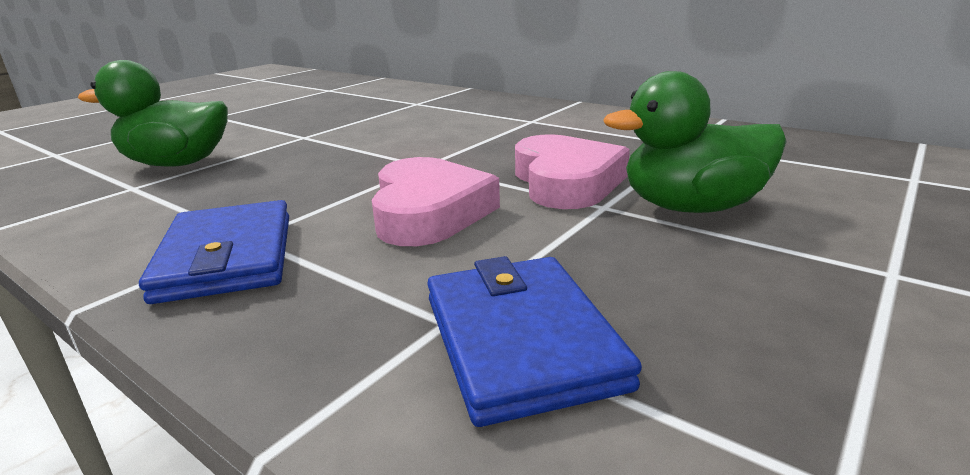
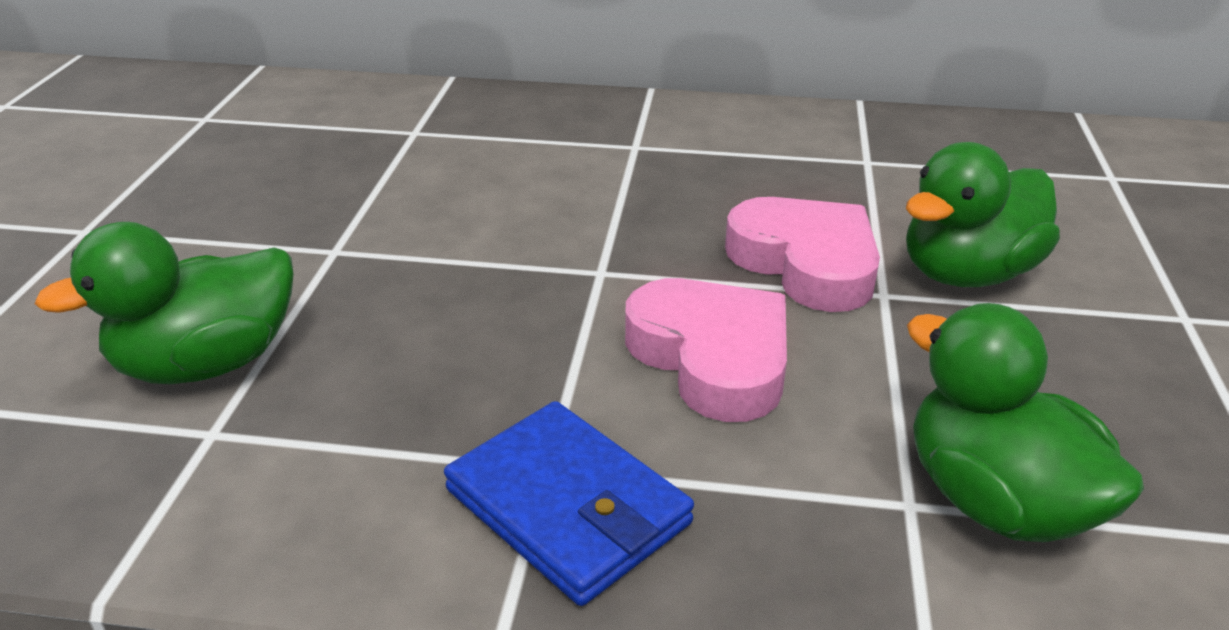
camera: 30 degrees left, 10 degrees up
(520, 341) = (996, 501): blue wallet -> green duck

